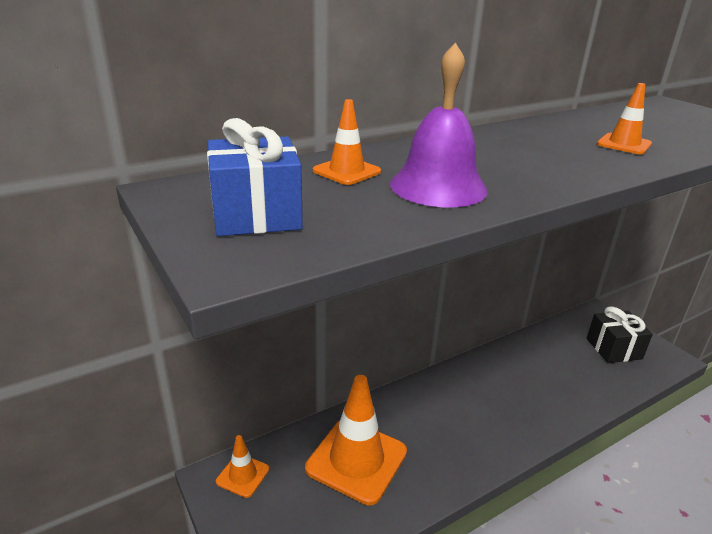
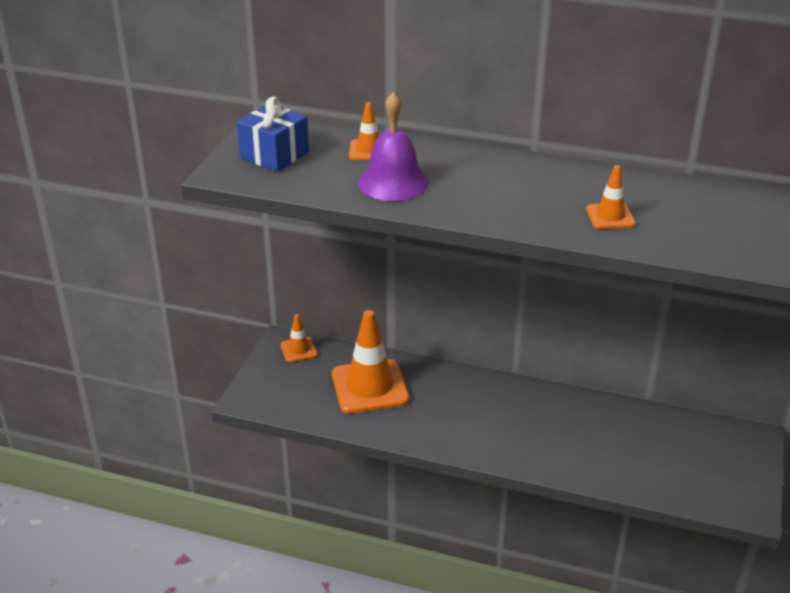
camera: 50 degrees right, 5 degrees up
(613, 348) = (704, 466): black gift -> none

